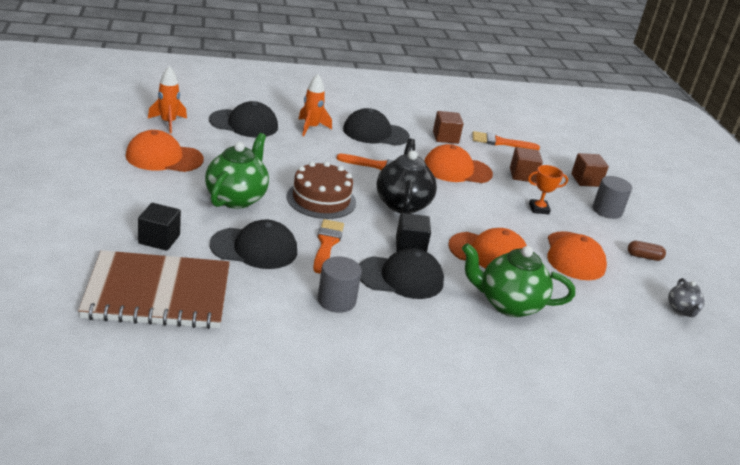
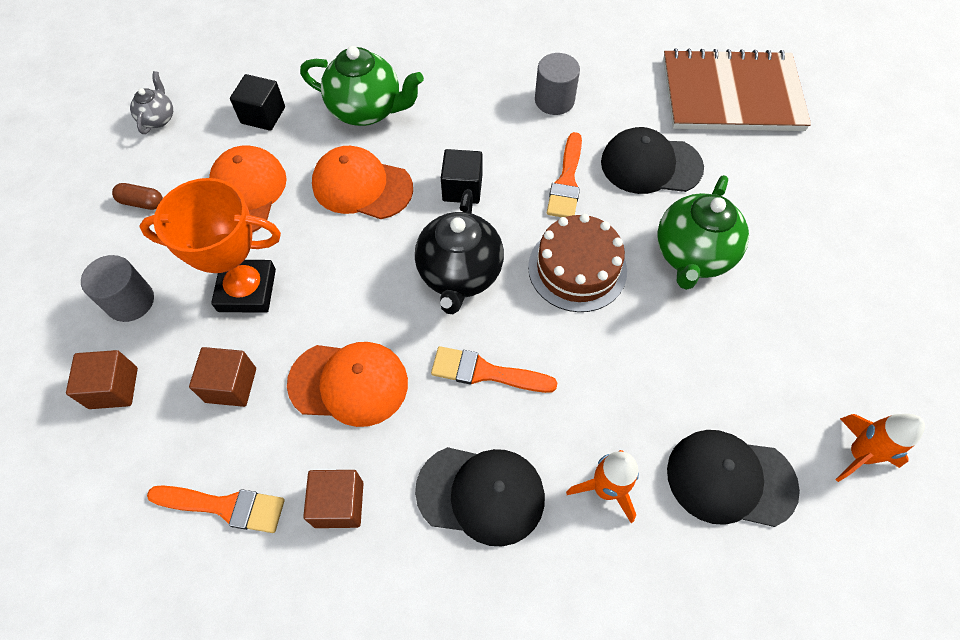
camera: 170 degrees left, 30 degrees up
(159, 239) = (759, 168): black cube -> black cube (263, 115)
(164, 157) = (821, 340): orange cap -> none
(401, 277) = (481, 137): black cap -> none
(539, 209) = (247, 290): orange trophy -> orange trophy, size x1.95

